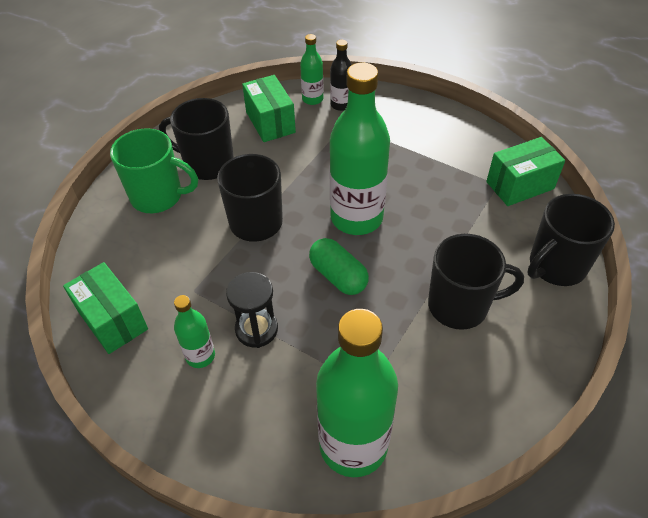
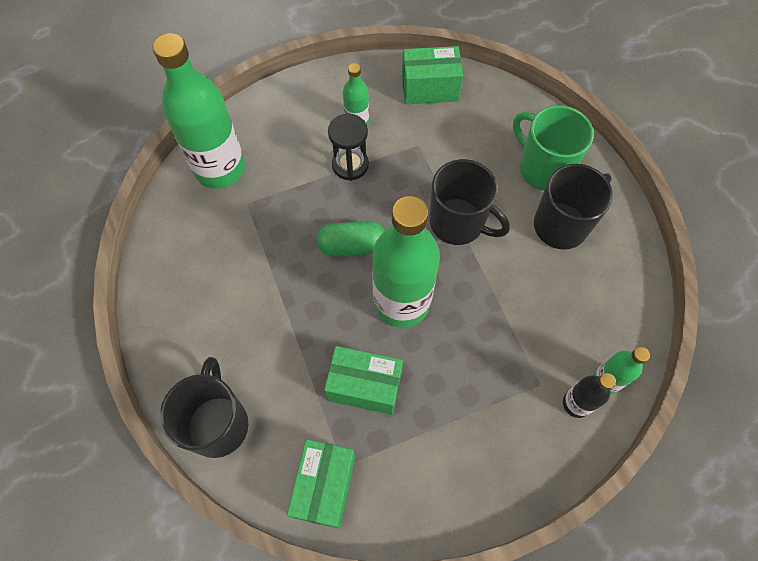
camera: 125 degrees right, 15 degrees up
(158, 196) = (543, 168): green mug -> green mug turned 90 degrees clockwise
(270, 122) = (591, 313): green box -> green box (364, 386)
(460, 306) = (252, 311): black mug -> none

